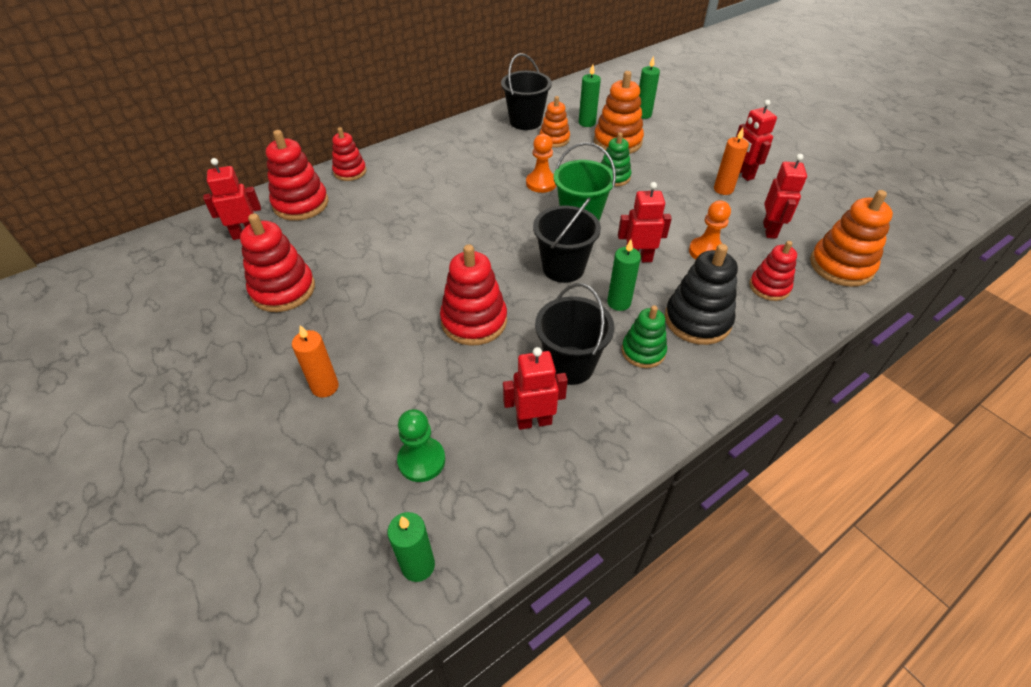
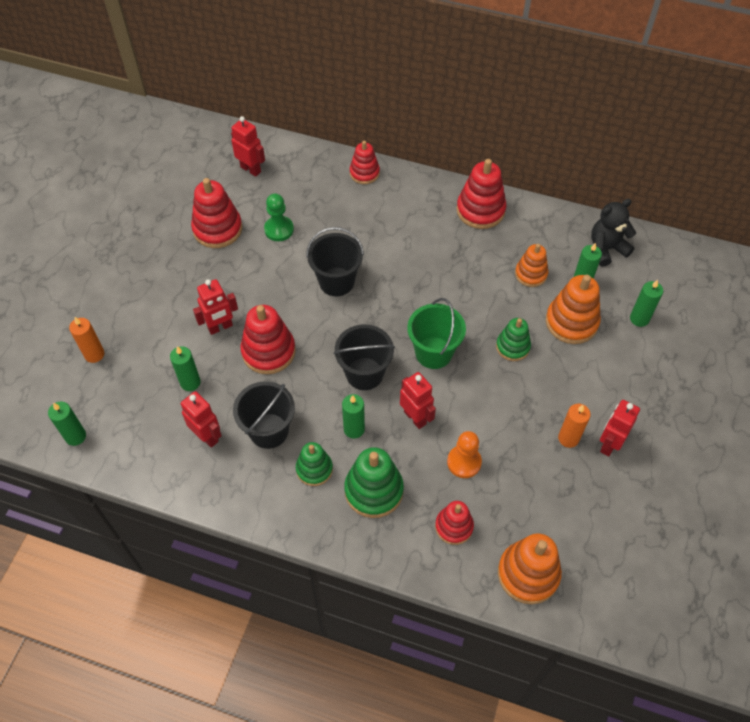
camera: 55 degrees right, 10 degrees up
(301, 204) = (304, 173): red stacking toy -> red stacking toy (480, 210)
(325, 387) = (158, 310): orange candle -> orange candle (94, 354)
(421, 460) = (140, 395): green pawn -> green pawn (279, 229)
(450, 403) = (190, 382): none -> green candle
(525, 121) = (539, 238): black bucket -> black bucket (336, 282)
(541, 183) = (458, 301): orange pawn -> none
(568, 100) = (606, 249): none -> black teddy bear
(697, 320) = (374, 490): black stacking toy -> green stacking toy
(770, 230) = (535, 499): red robot -> red robot (220, 327)

